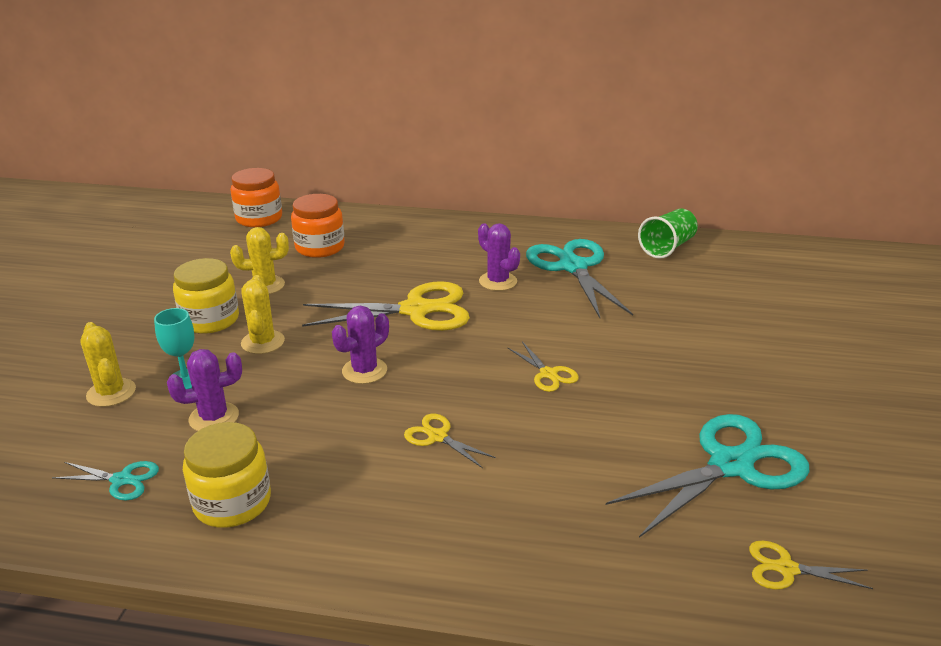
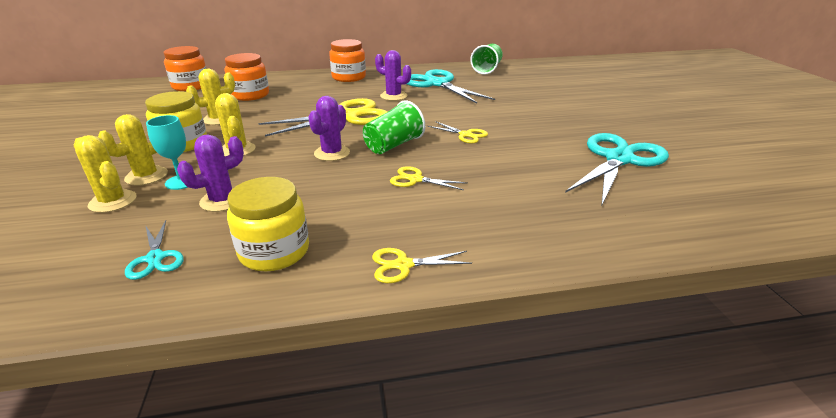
camera: 20 degrees left, 0 degrees up
(122, 480) = (155, 258): turquoise scissors -> turquoise scissors turned 75 degrees clockwise
(155, 363) = (146, 176): none -> yellow cactus
(445, 373) = (393, 145): none -> green cup
(459, 233) = (349, 77): none -> orange jar
(786, 569) = (701, 203): yellow scissors -> yellow scissors (403, 265)

